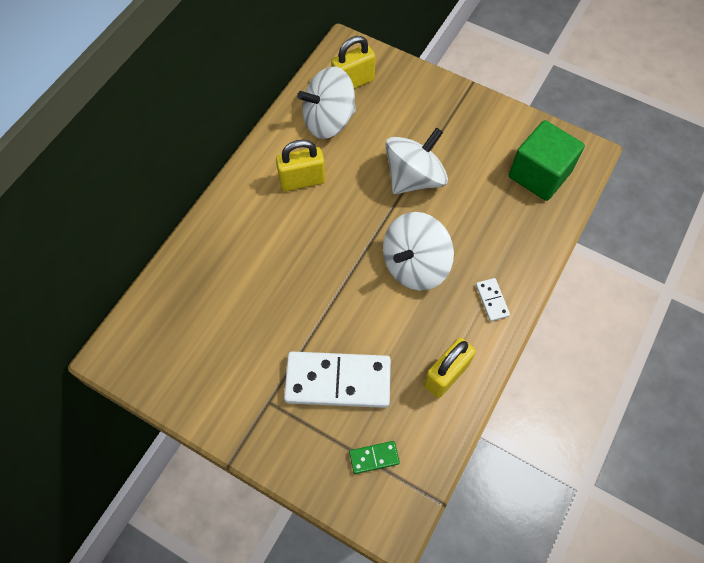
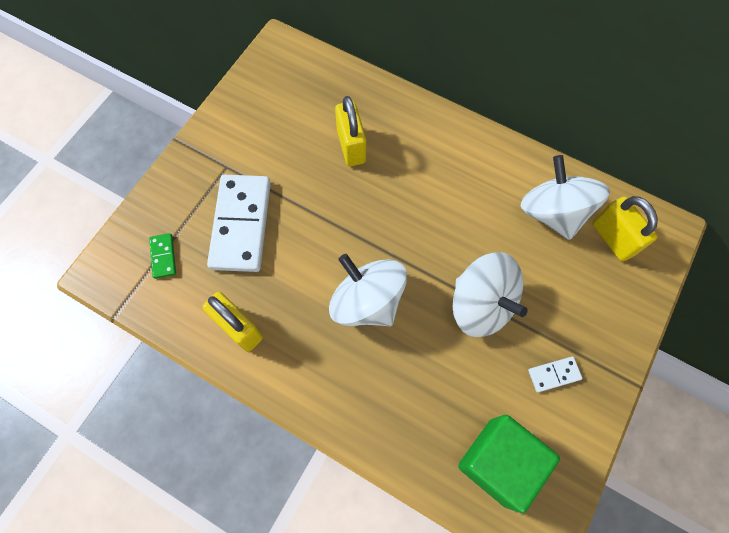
camera: 90 degrees right, 5 degrees up
(302, 181) = (469, 187): yellow padlock -> yellow padlock (351, 146)
(492, 300) = (322, 384): white domino -> white domino (554, 374)

